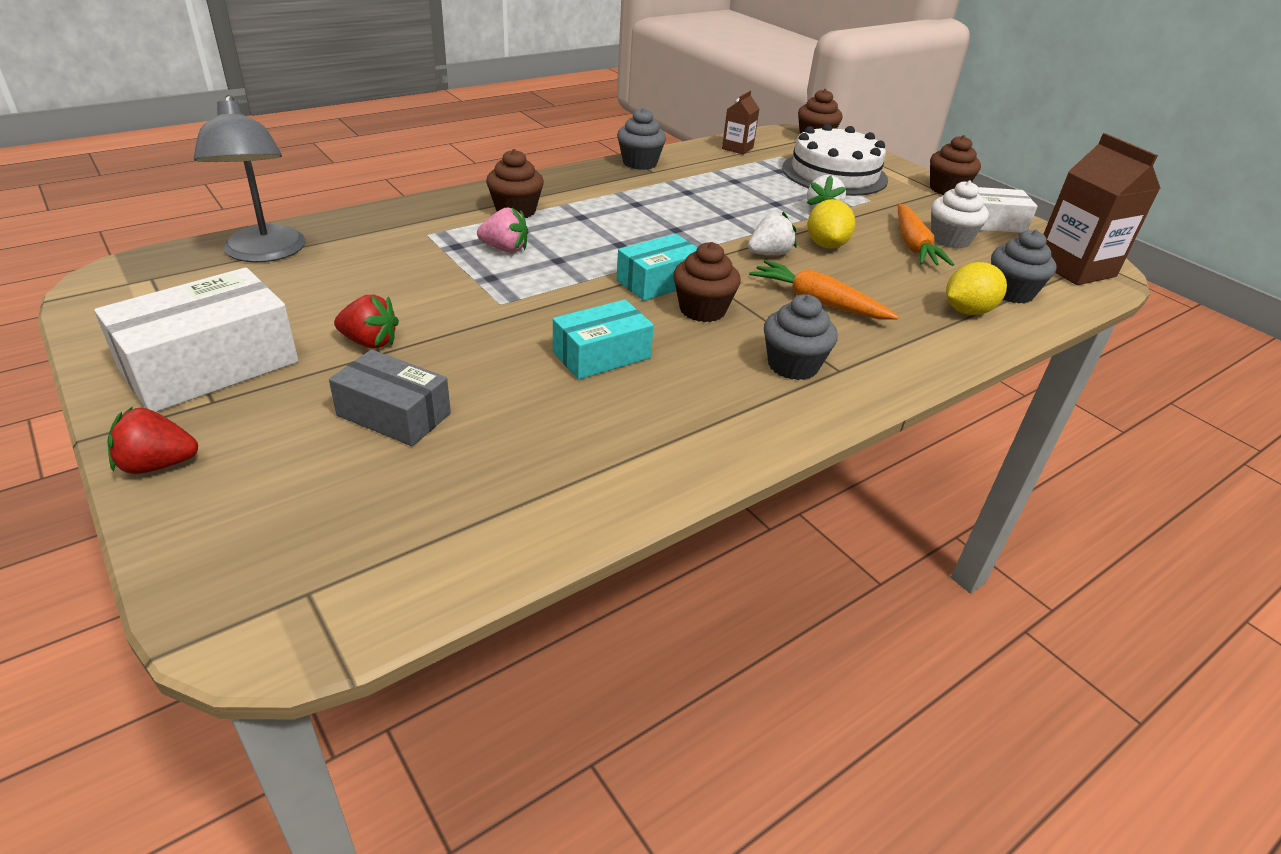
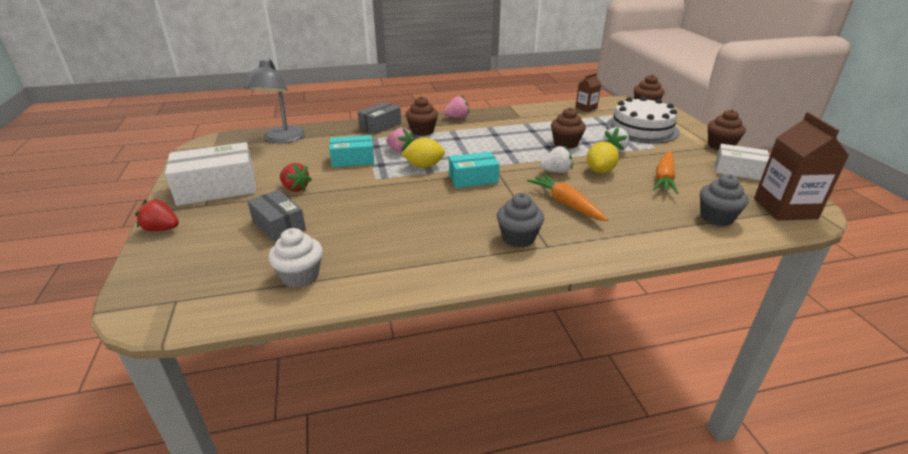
camera: 25 degrees right, 5 degrees down
(435, 208) = (380, 125): none -> grey box
(555, 181) = (457, 117): none -> pink strawberry
(601, 355) = (408, 213): turquoise box -> turquoise box (353, 159)
(639, 163) = (515, 112): grey cupcake -> none
(702, 310) = (487, 198): brown cupcake -> brown cupcake (565, 143)
(950, 239) = (696, 178): white cupcake -> white cupcake (300, 276)
(967, 311) = (671, 224): yellow lemon -> yellow lemon (424, 166)

